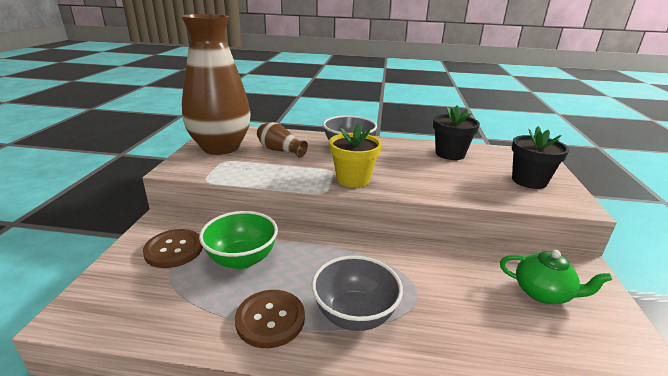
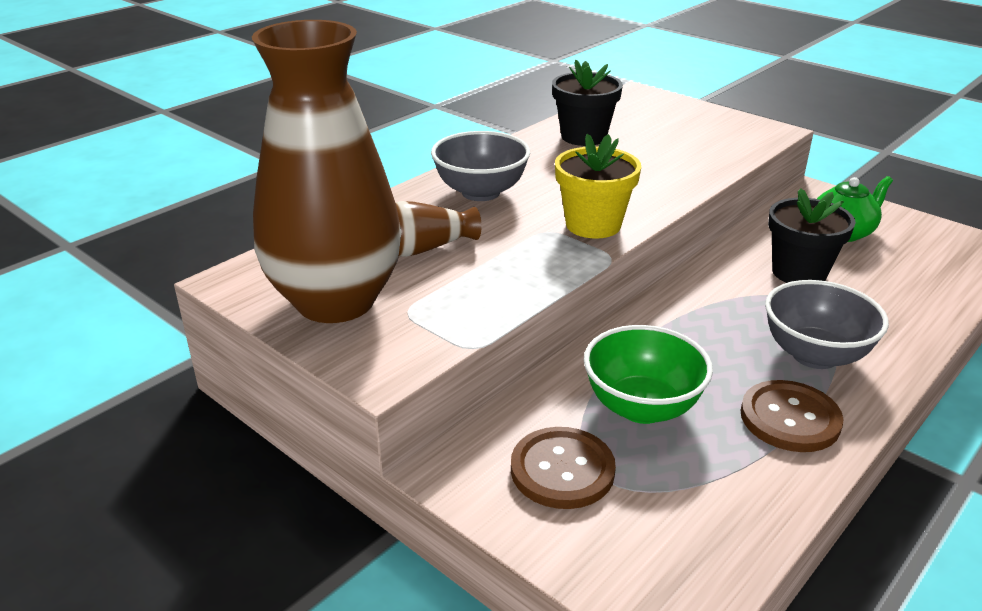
camera: 55 degrees left, 5 degrees up
(529, 181) = (700, 127): black flower pot -> black flower pot (799, 272)

